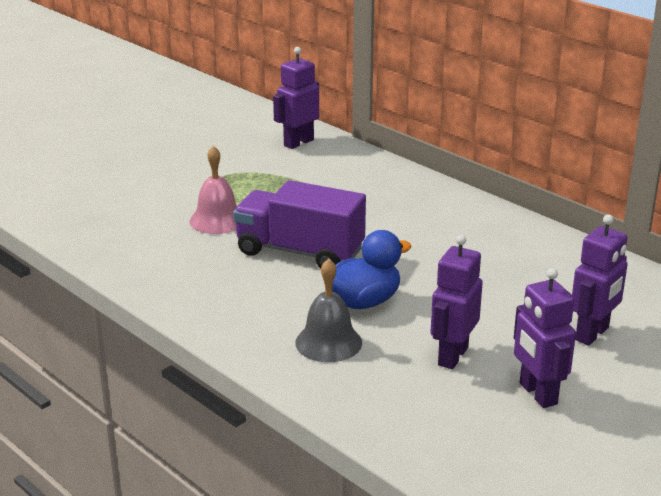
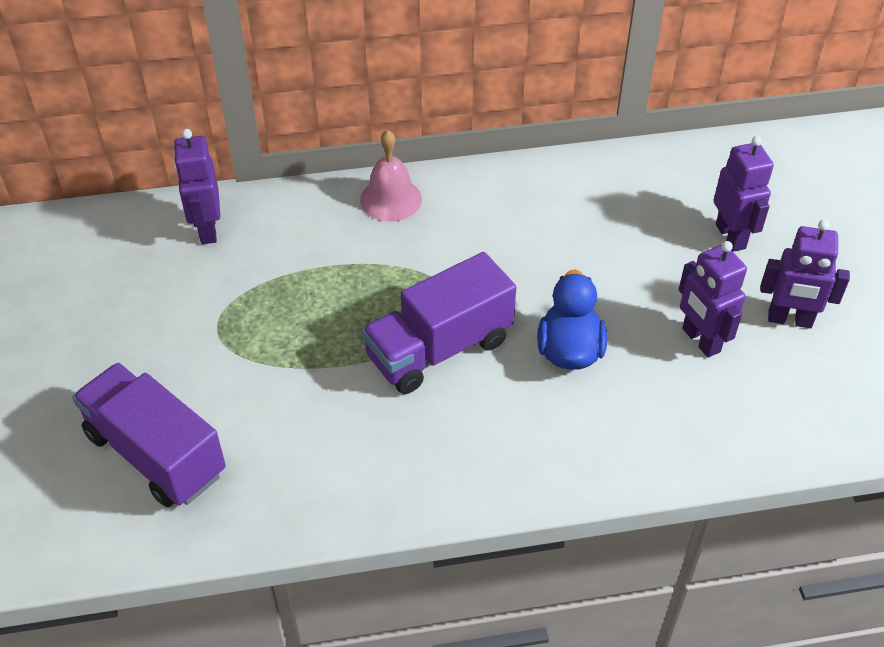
camera: 55 degrees left, 20 degrees up
(105, 195) = (156, 454): none -> purple truck
(217, 220) = (313, 381): pink bell -> pink bell (390, 199)
(328, 342) = (617, 413): grey bell -> none

